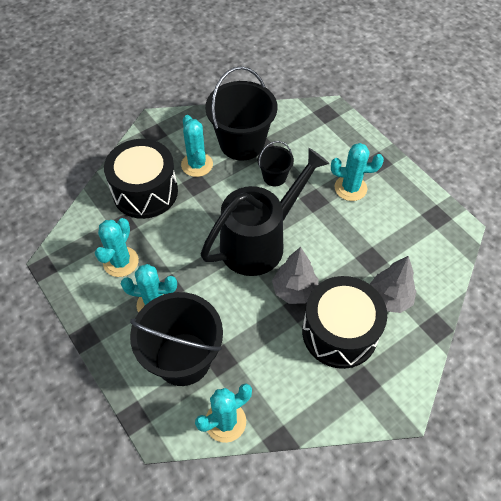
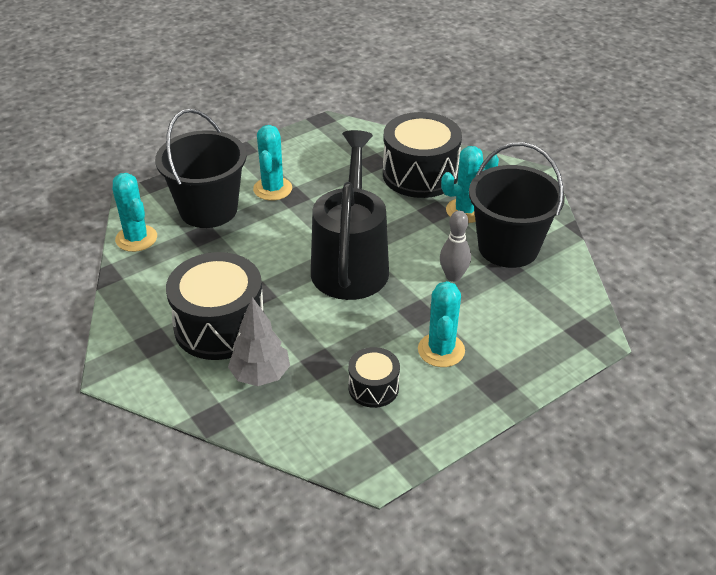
camera: 90 degrees right, 15 degrees down
(121, 262) = (326, 164): turquoise cactus -> none
(260, 241) = (350, 263): black watering can -> black watering can turned 135 degrees counterclockwise
(274, 177) = (453, 276): black bucket -> grey bowling pin
(294, 290) = (280, 290): grey tree -> none
(390, 227) = (373, 387): none -> black drum

